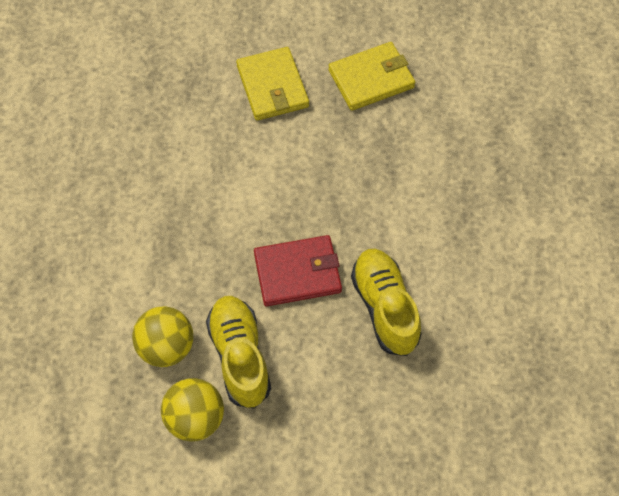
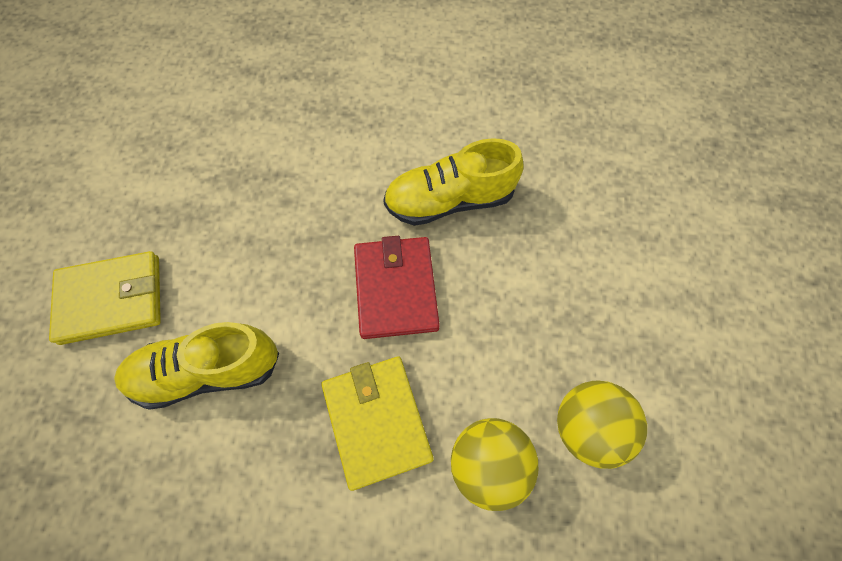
camera: 85 degrees left, 5 degrees up
(240, 357) = (504, 366): yellow shoe -> yellow shoe (208, 371)
(371, 79) = (139, 182): yellow wallet -> yellow wallet (377, 421)

